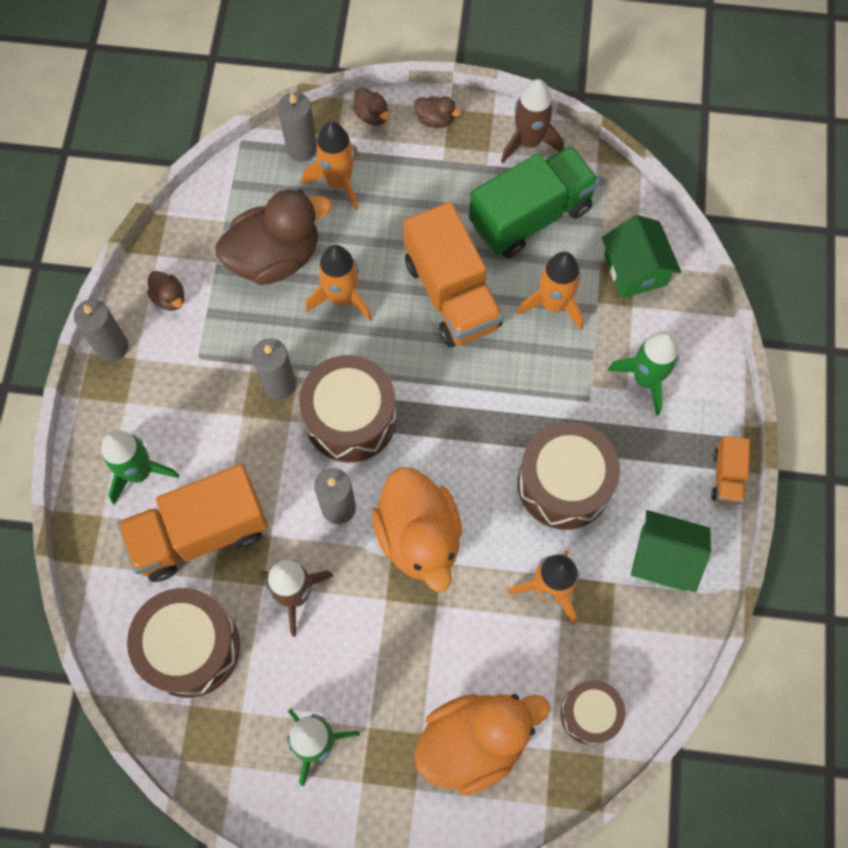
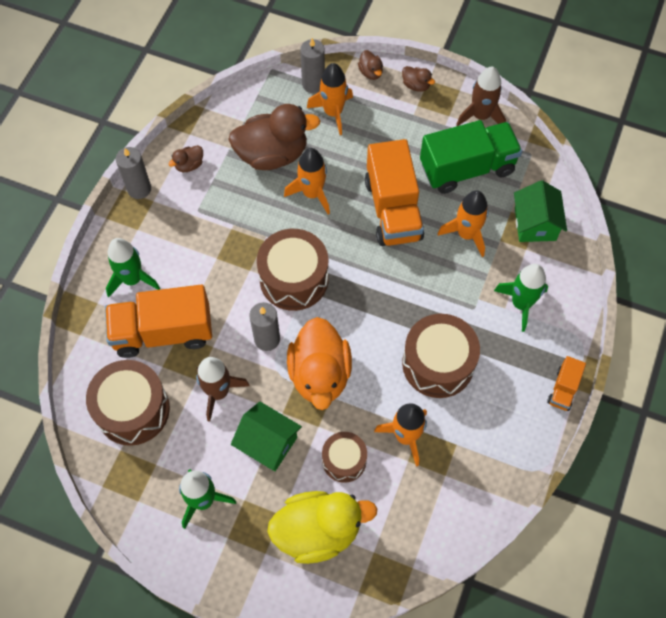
camera: 15 degrees right, 5 degrees down
(169, 298) = (189, 165): brown duck -> brown duck turned 75 degrees clockwise
(279, 384) = (249, 242): grey candle -> none
(473, 742) = (318, 531): orange duck -> yellow duck
(589, 714) = (410, 534): brown drum -> brown drum (344, 460)
(663, 558) = (498, 436): green house -> green house (268, 443)

